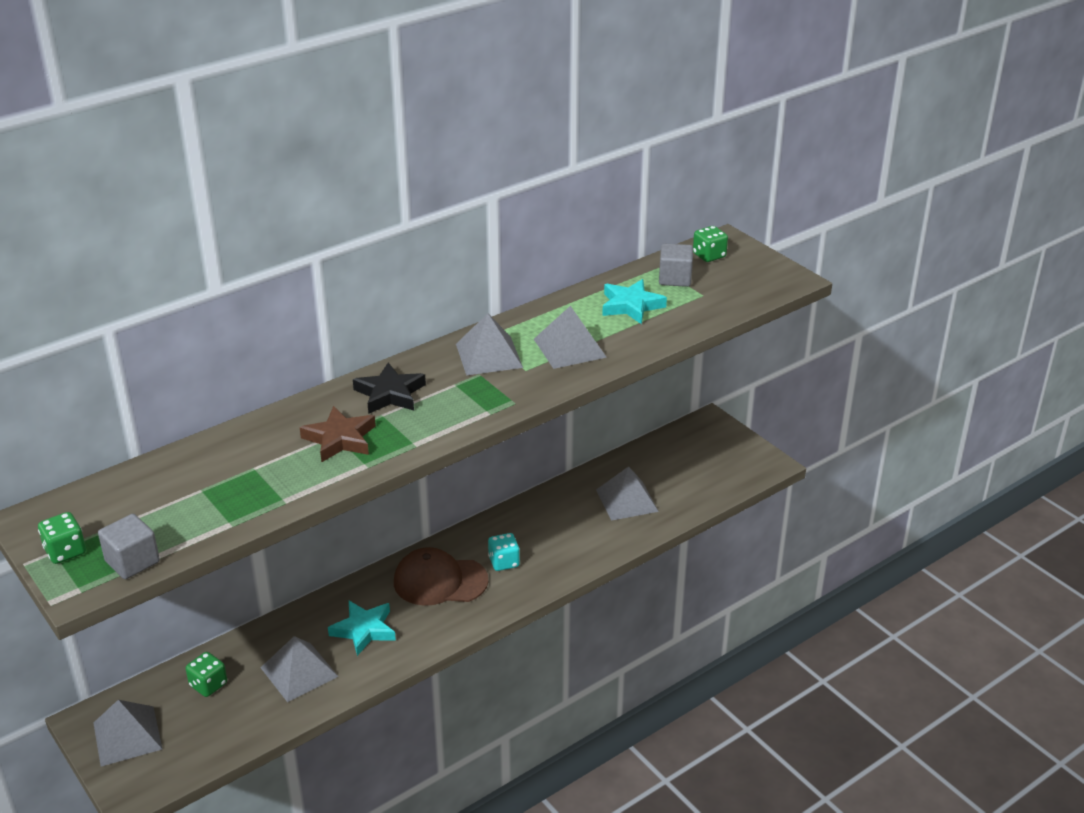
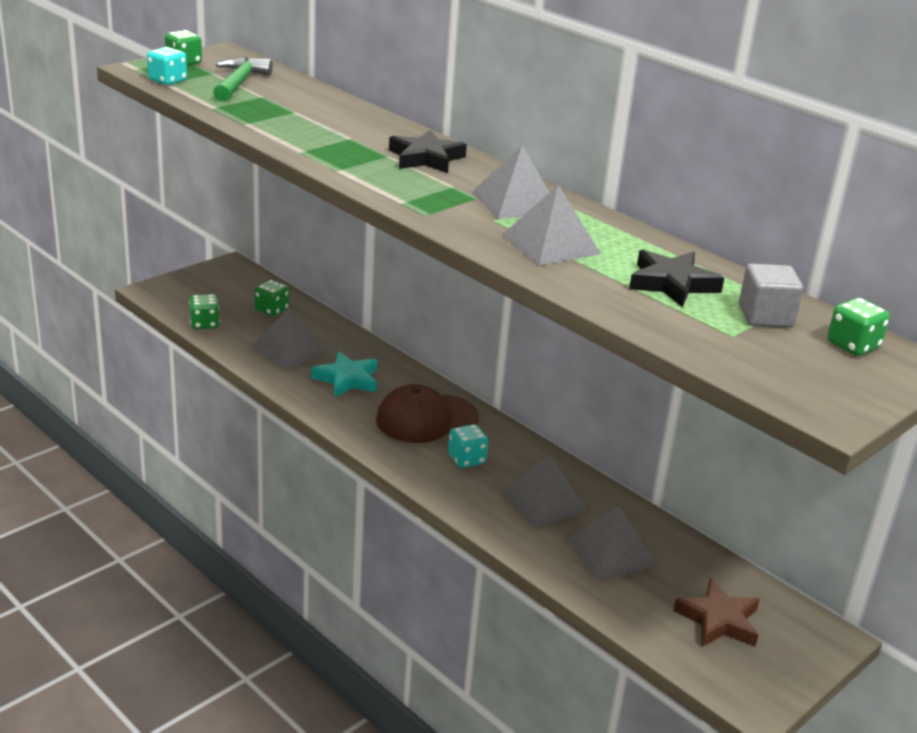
camera: 80 degrees right, 5 degrees down
(127, 735) = (214, 282): grey pyramid -> grey pyramid (543, 501)
(132, 561) = (167, 81): grey cube -> turquoise dice
(152, 507) = (239, 83): none -> green hammer
(227, 741) = (204, 324): none -> green dice
(340, 439) = (343, 140): brown star -> brown star (718, 620)
(440, 581) = (426, 419): brown cap -> brown cap turned 105 degrees counterclockwise
(631, 306) = (672, 284): turquoise star -> black star

